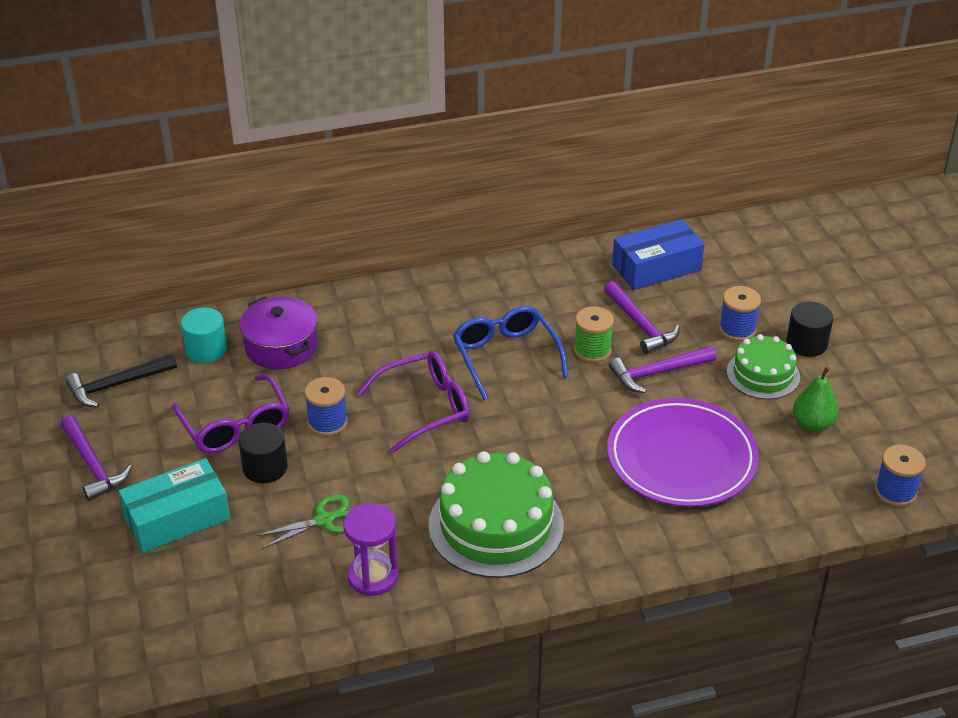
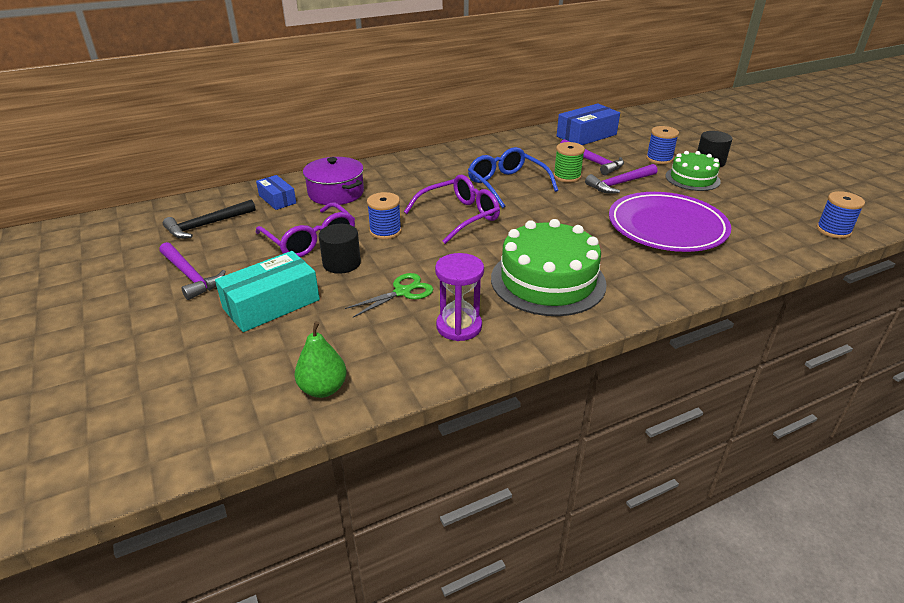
camera: 10 degrees left, 5 degrees down
(206, 349) = (277, 199): turquoise cylinder -> blue box
(812, 424) = (746, 200): green pear -> green pear (323, 389)

